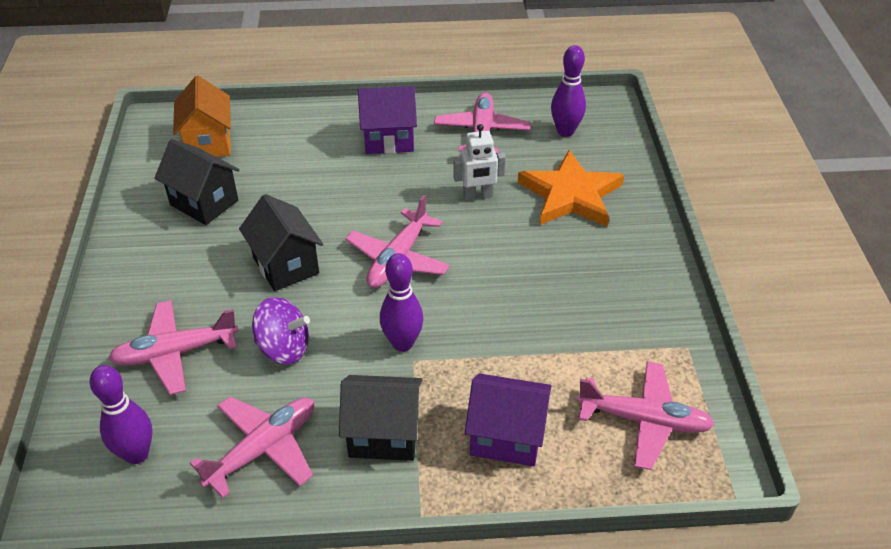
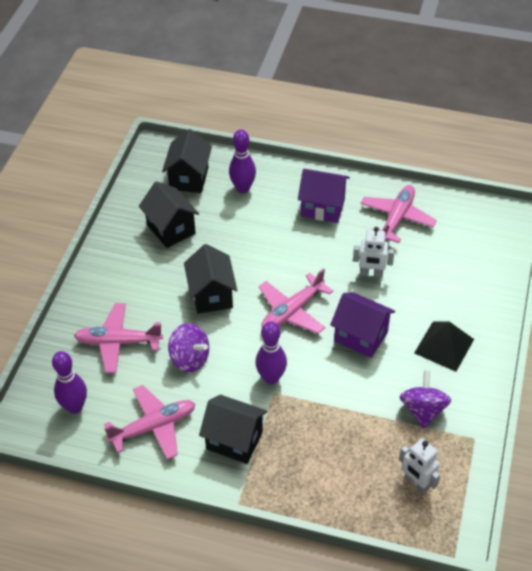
camera: 20 degrees right, 5 degrees up
(208, 143) = (189, 178): orange house -> black house
(506, 437) = (315, 466): purple house -> purple house (361, 336)
(565, 131) = (464, 233): purple bowling pin -> purple bowling pin (243, 188)
(570, 195) = (443, 291): orange star -> none
(600, 253) = (444, 346): none -> black pyramid
(610, 331) = (423, 410): none -> purple spinning top
(644, 420) = (416, 483): pink plane -> white robot

